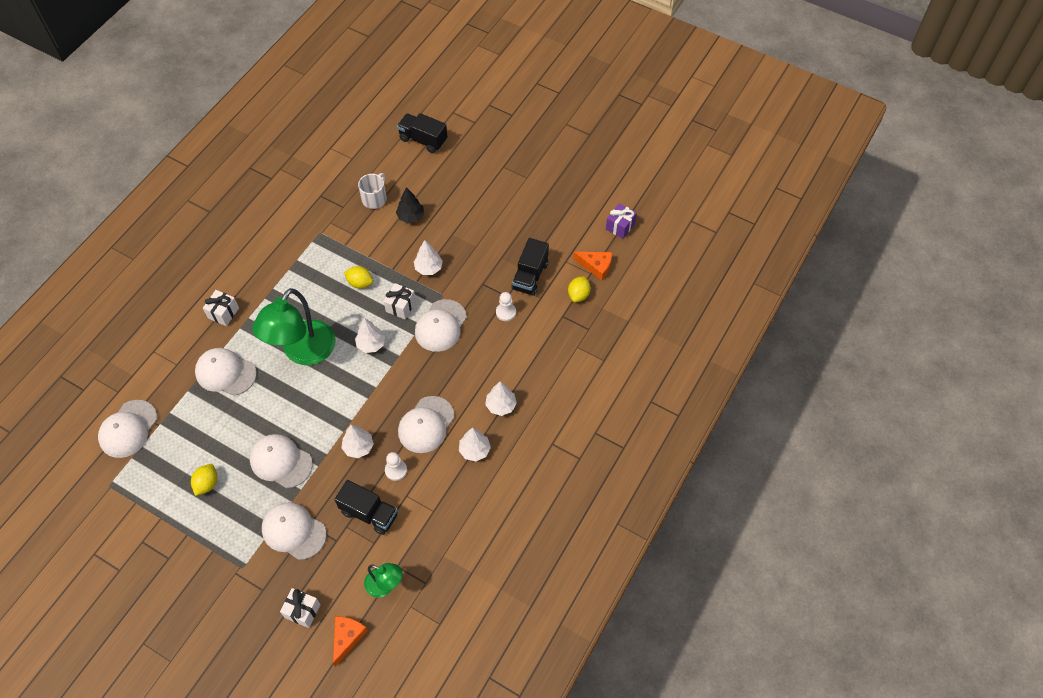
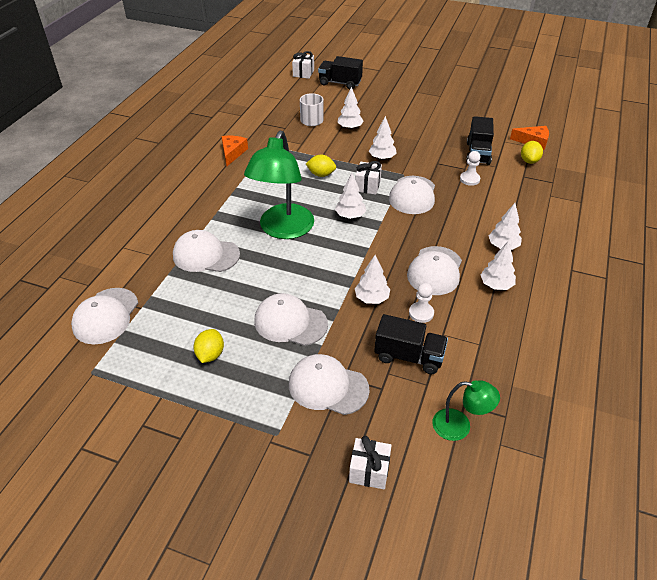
camera: 10 degrees left, 15 degrees down
(223, 313) = (191, 210): white gift -> white gift (303, 73)
(347, 637) = (438, 493): orange cheese -> orange cheese (232, 153)
(411, 216) = (350, 128): black tree -> white tree
(620, 226) = (538, 116): purple gift -> none

